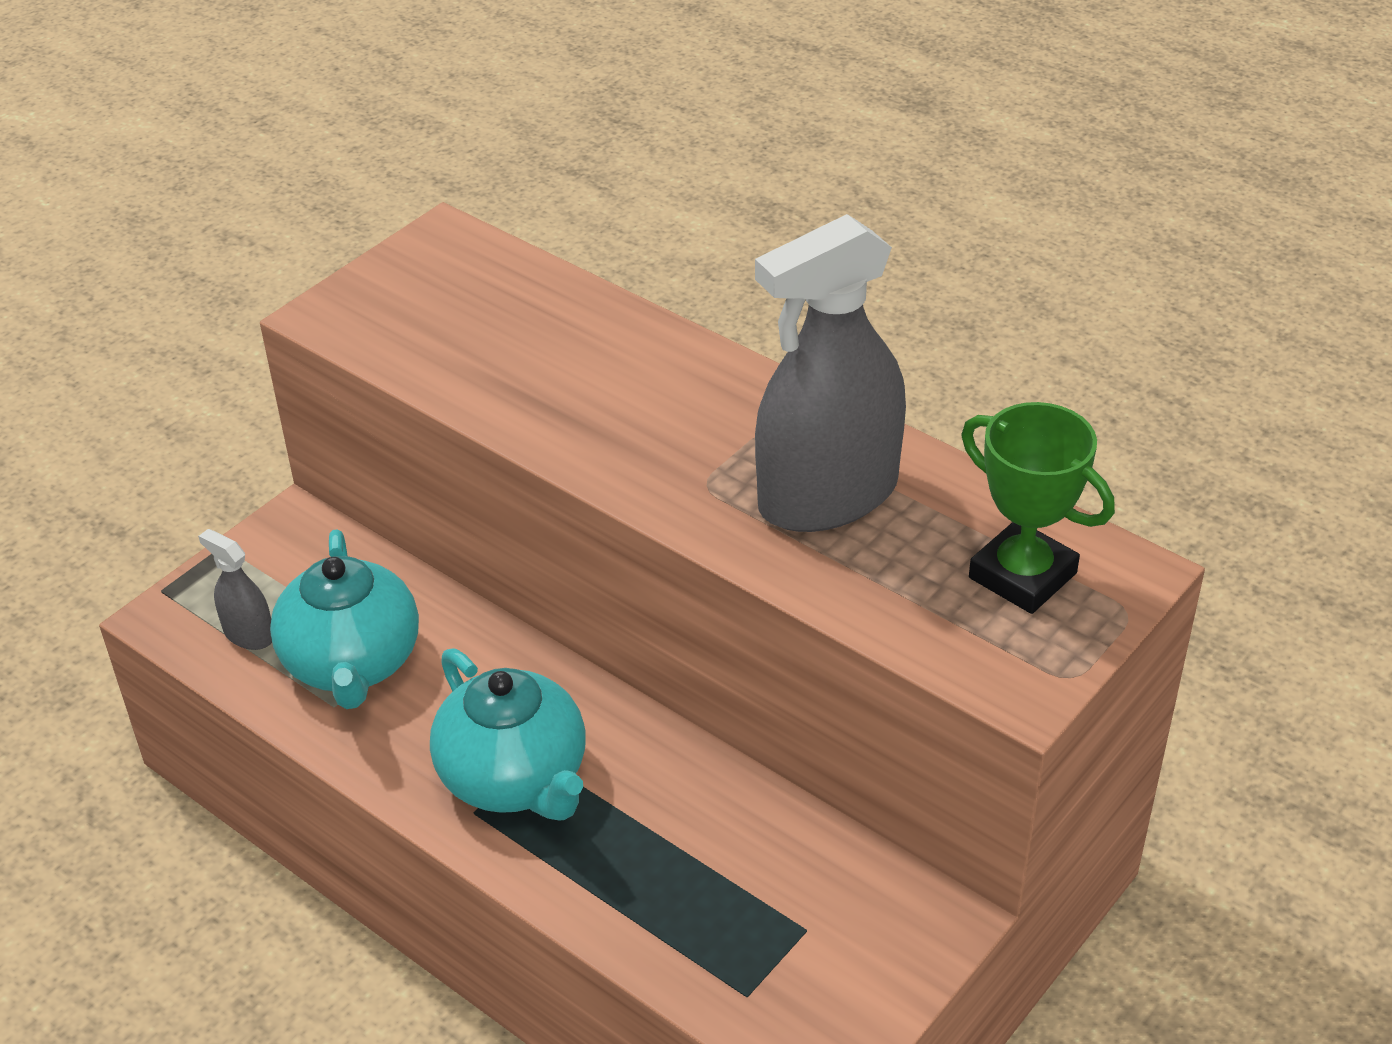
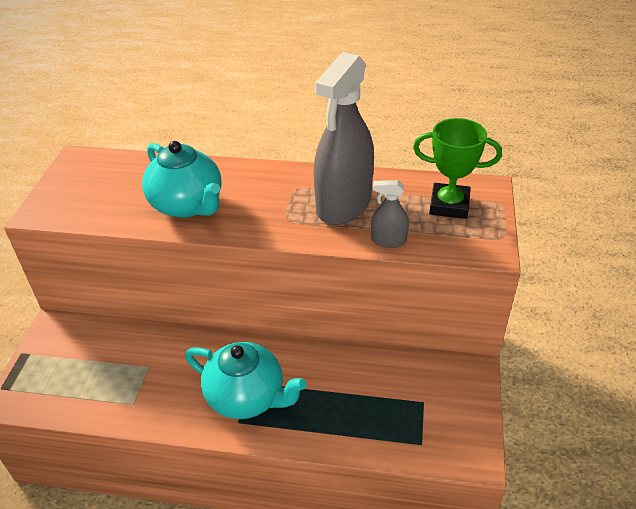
camera: 30 degrees left, 0 degrees up
(248, 634) = (64, 389): grey spray bottle -> grey spray bottle (388, 240)
(352, 663) = (129, 379): turquoise teapot -> turquoise teapot (187, 205)

